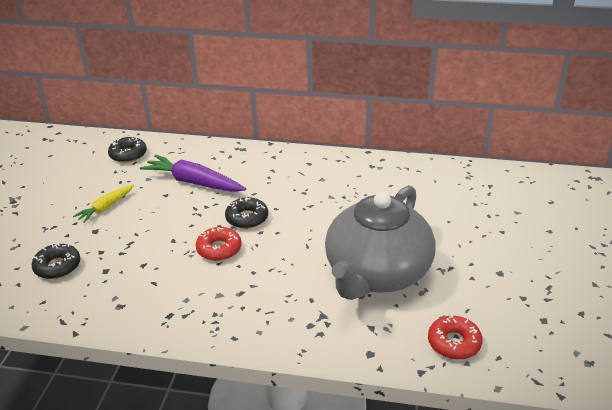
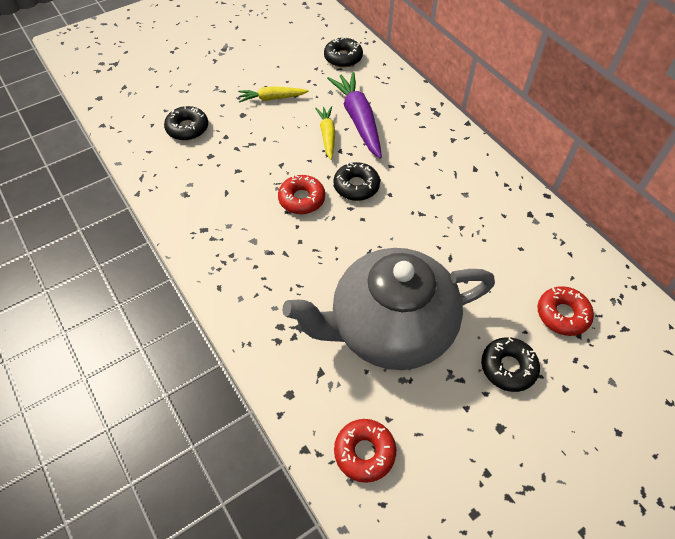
camera: 45 degrees right, 20 degrees up
(184, 204) = (327, 135): none -> yellow carrot
(454, 200) = (562, 314): none -> red donut
(464, 243) = (508, 367): none -> black donut

